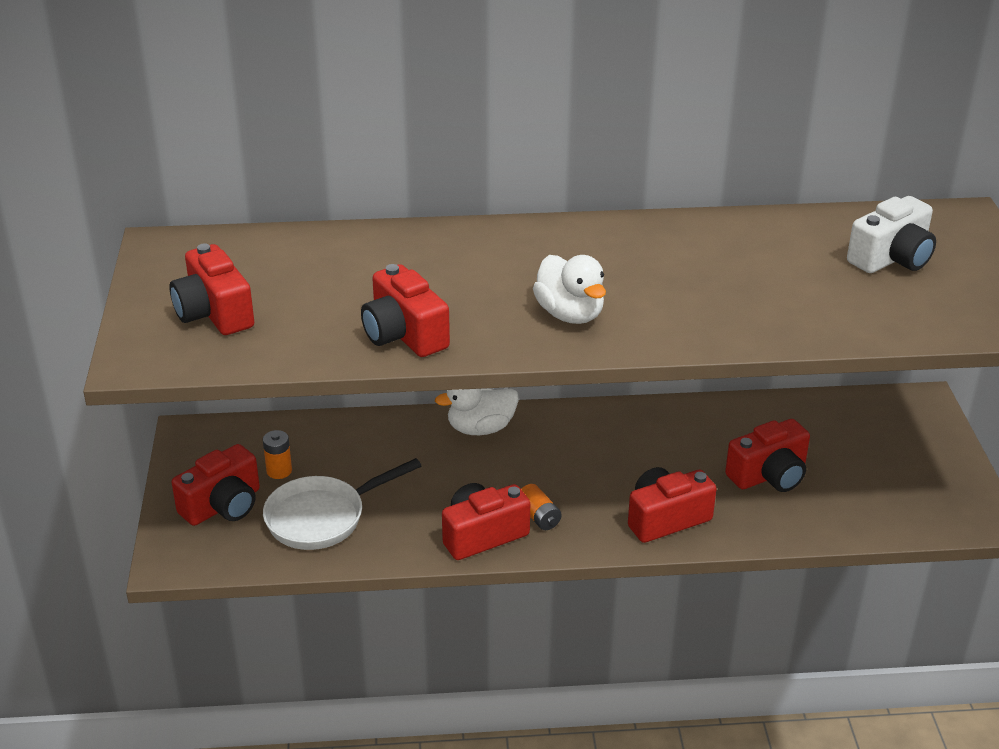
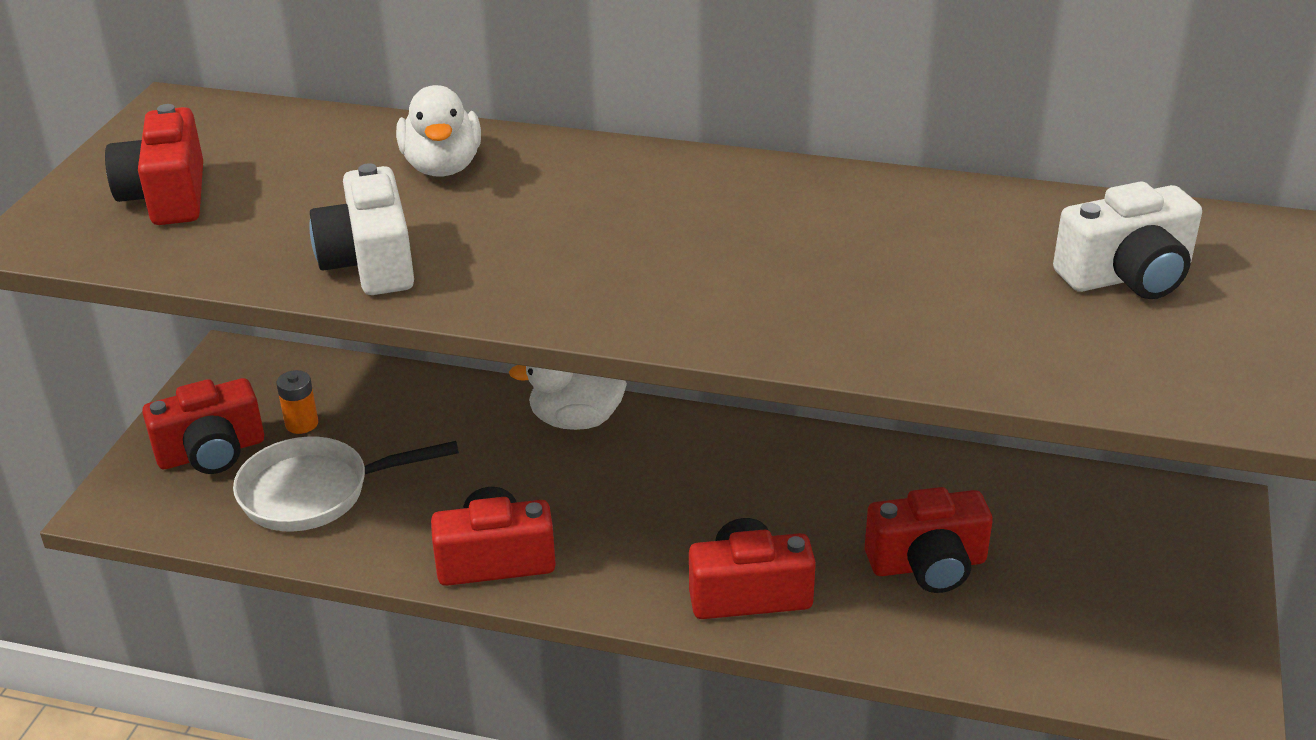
camera: 20 degrees right, 0 degrees up
(404, 334) = (370, 262): red camera -> white camera
(538, 516) = (581, 551): orange battery -> none
(570, 314) = (604, 274): white duck -> white duck (442, 167)

